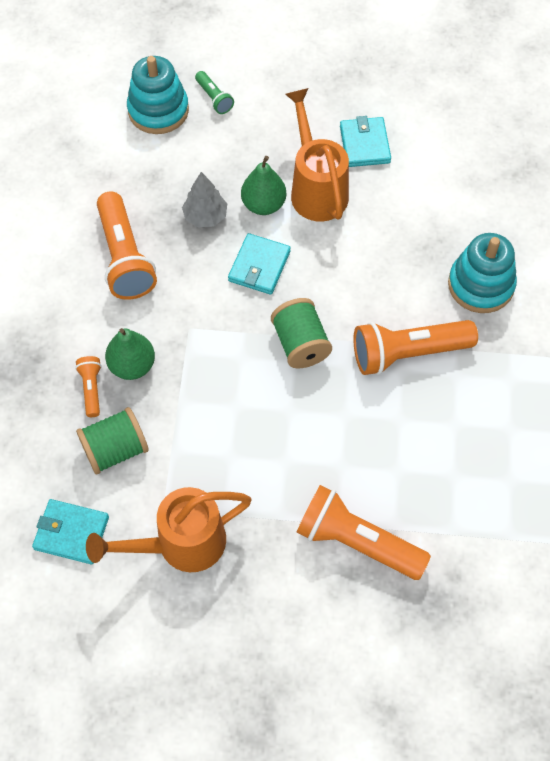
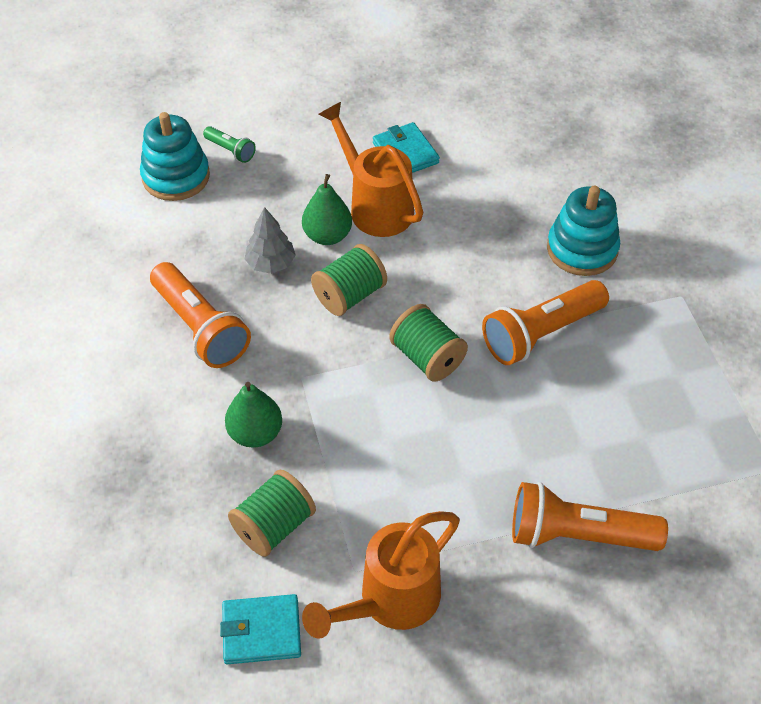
camera: 20 degrees left, 10 degrees down
(91, 389) = (219, 471): orange flashlight -> none
(259, 266) = (349, 295): turquoise wallet -> green spool

